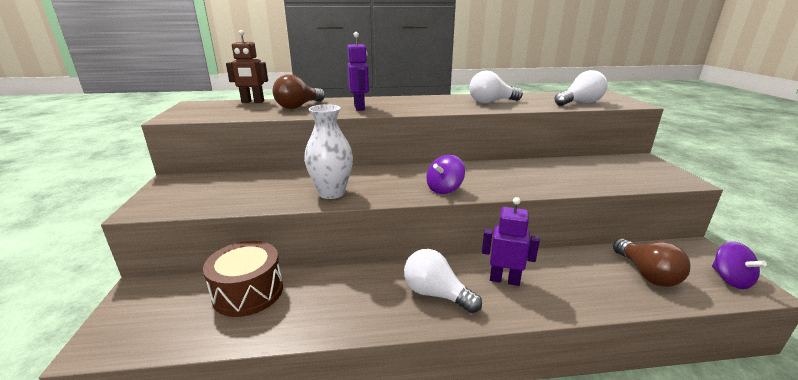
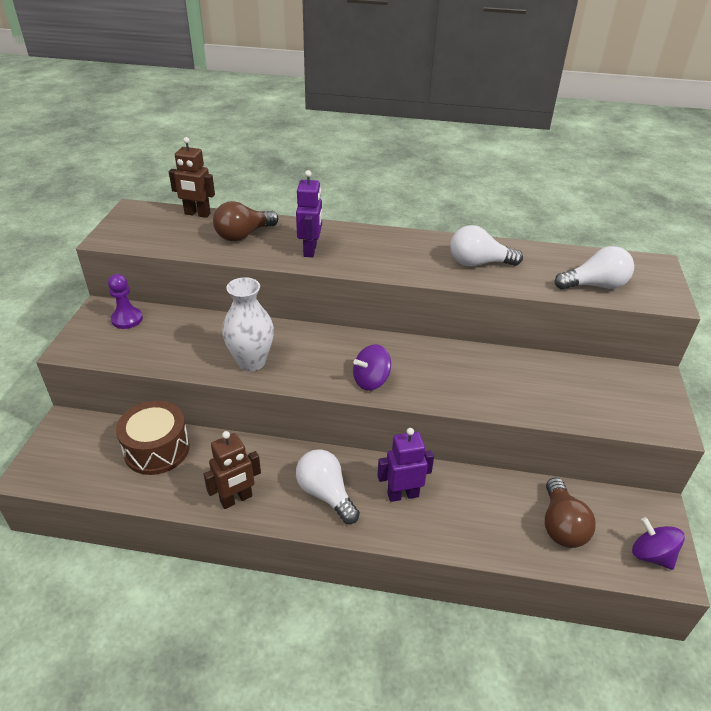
camera: 15 degrees right, 15 degrees up
(198, 183) = (127, 319): none -> purple pawn
(350, 317) = (236, 499): none -> brown robot
(504, 280) = (403, 494): purple robot -> purple robot turned 45 degrees counterclockwise
(730, 279) = (651, 555): purple spinning top -> purple spinning top turned 135 degrees clockwise

